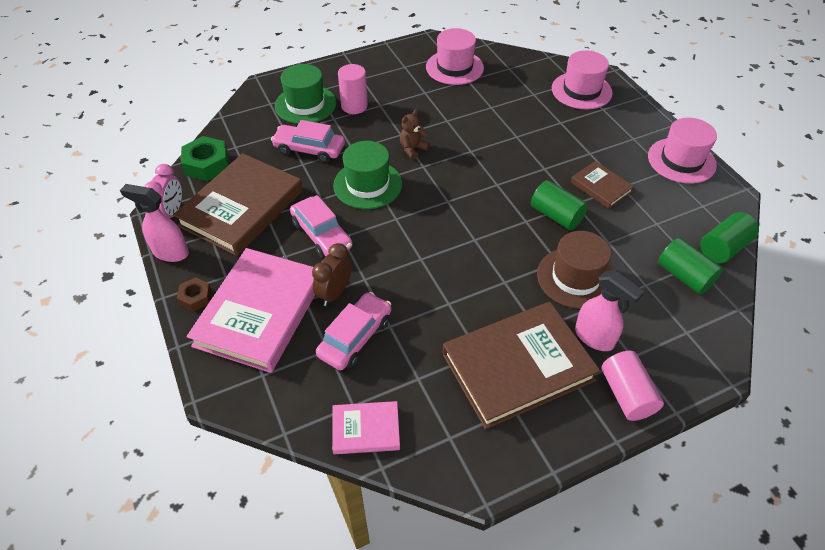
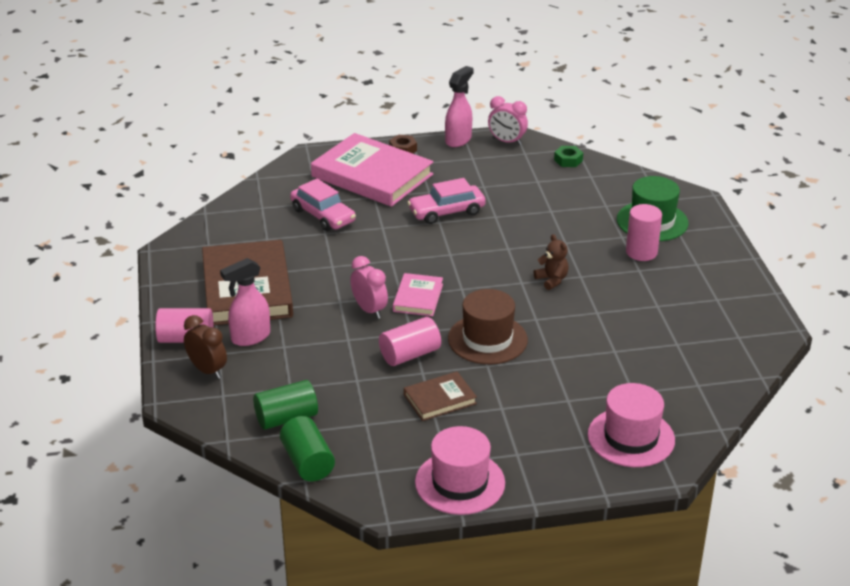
camera: 105 degrees right, 15 degrees down
(207, 164) = (568, 160): green nut -> green nut, size x0.59
(242, 208) = (499, 174): brown book -> none
(309, 149) = (573, 217): pink car -> none
(334, 293) = (374, 211): brown clock -> brown clock (207, 370)
(366, 429) = (238, 210): pink book -> pink book (418, 298)
(367, 184) = (505, 244): green hat -> none
(454, 67) = (707, 338): pink hat -> none
(507, 256) = (369, 310): none -> pink clock
(556, 215) = (410, 354): green cylinder -> pink cylinder
(575, 277) = (322, 345): brown hat -> brown hat (487, 339)

